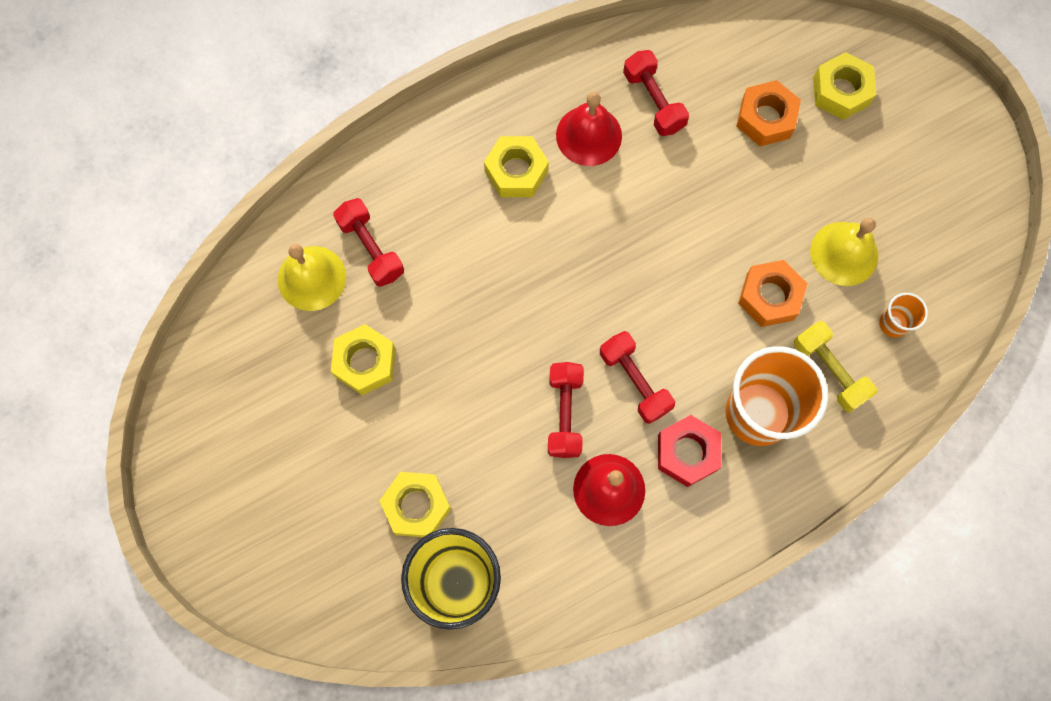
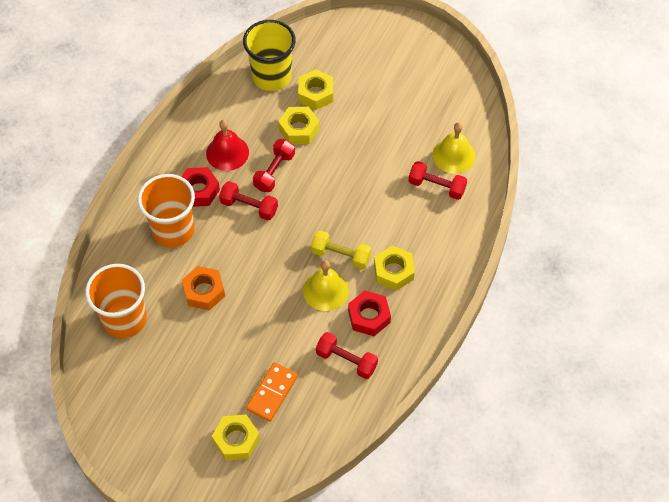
camera: 145 degrees right, 15 degrees down
(365, 362) = (393, 135): yellow nut -> yellow nut (299, 129)
(565, 414) = (274, 172): red dumbbell -> red dumbbell turned 60 degrees clockwise
(589, 135) = (369, 317): red bell -> red nut
(765, 118) = (272, 393): orange nut -> orange domino
(829, 371) = (147, 273): yellow dumbbell -> yellow dumbbell (340, 255)
(844, 253) = (175, 341): yellow bell -> yellow bell (325, 290)
(893, 323) = (124, 319): orange cup -> orange cup, size x2.23

